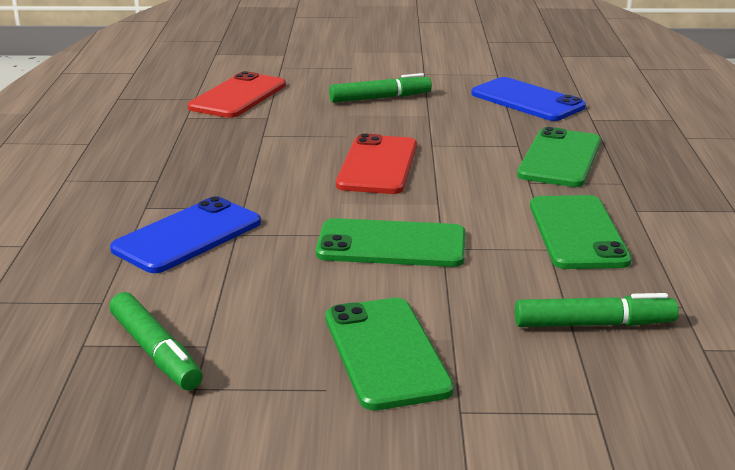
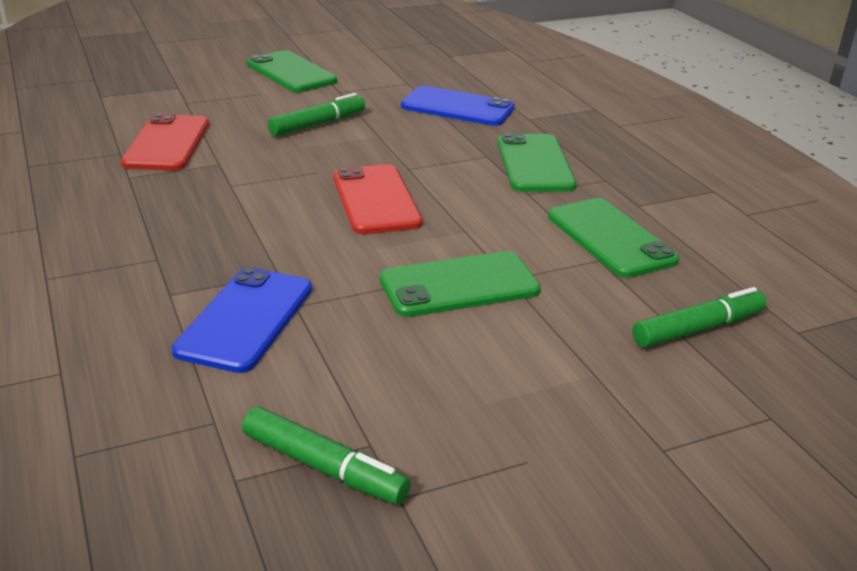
camera: 25 degrees left, 5 degrees up
(386, 353) = (550, 405): green phone -> green phone (291, 72)

